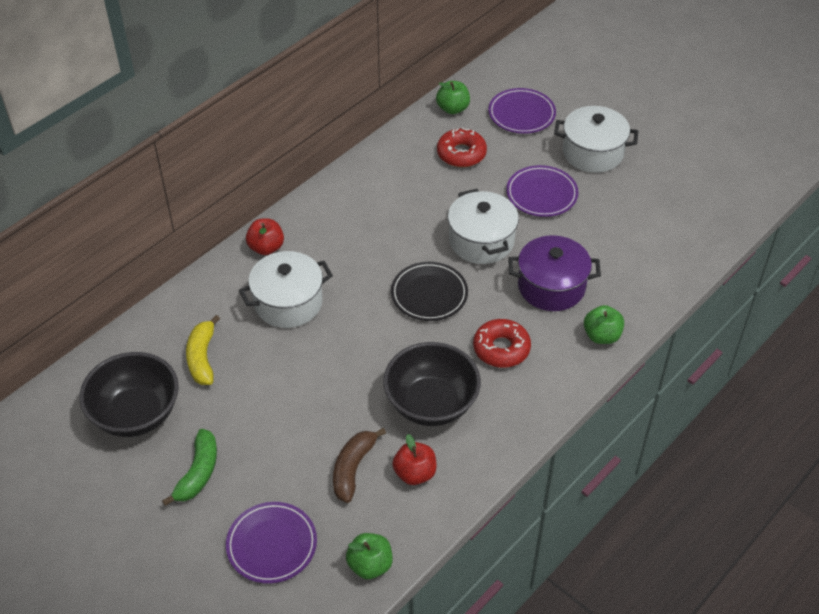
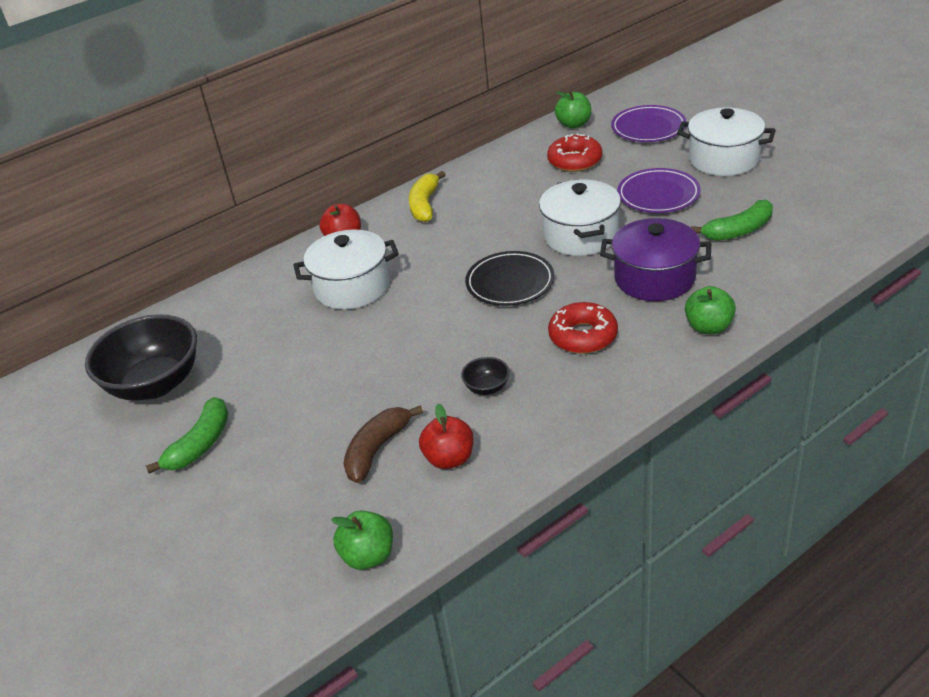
camera: 15 degrees right, 10 degrees down
(202, 357) = (244, 334): yellow banana -> yellow banana (425, 205)
(272, 545) = (258, 525): purple plate -> none
(431, 404) = (487, 388): black bowl -> black bowl, size x0.42
(614, 234) = (738, 231): none -> green banana

